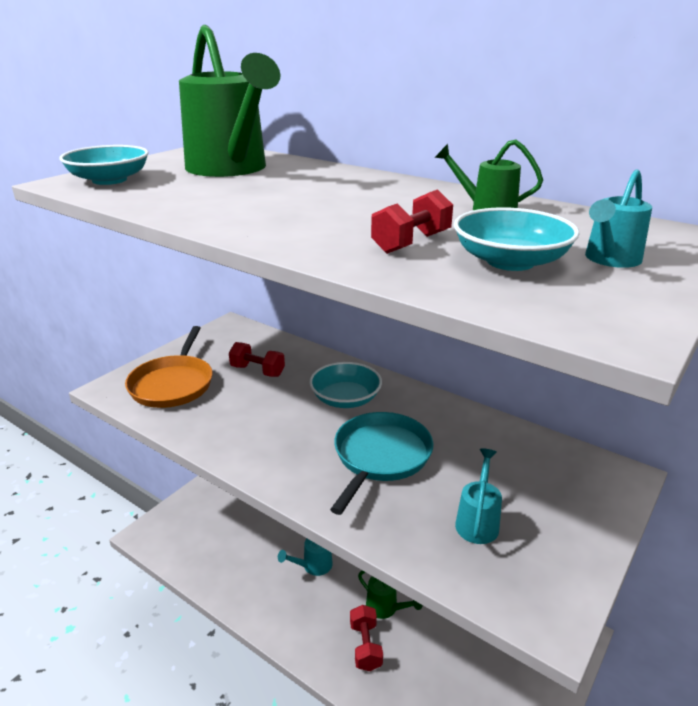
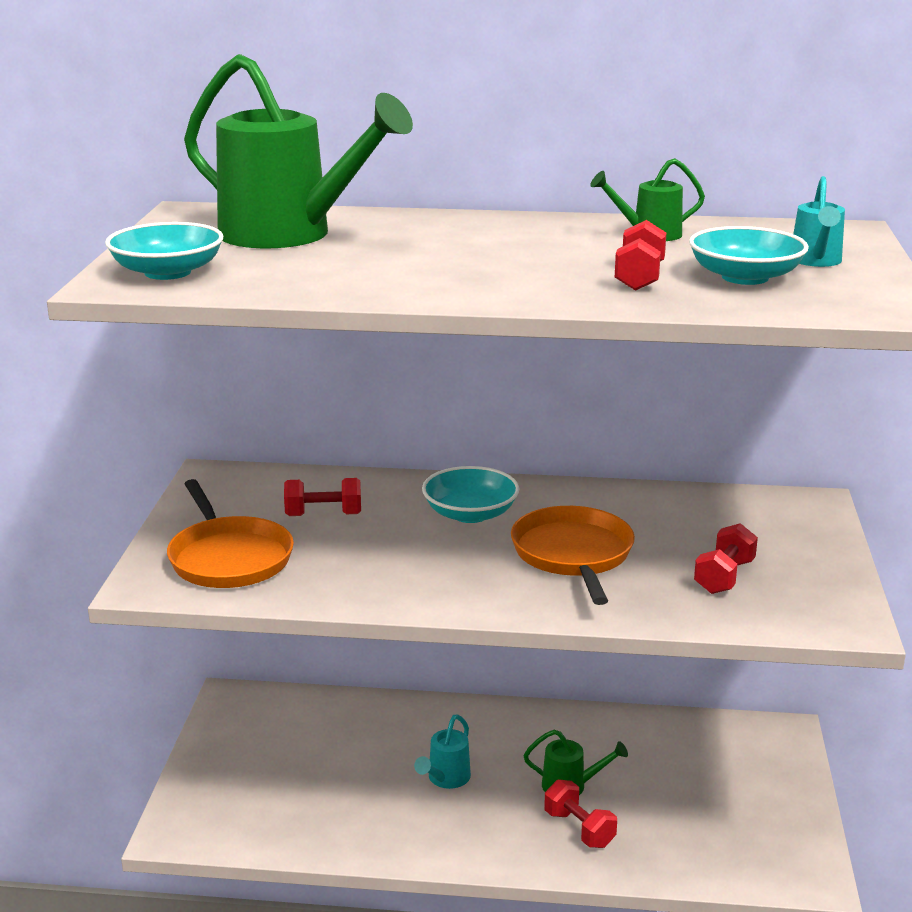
camera: 30 degrees left, 5 degrees down
(380, 456) = (573, 554): turquoise pan -> orange pan
(478, 521) = (724, 577): turquoise watering can -> red dumbbell

